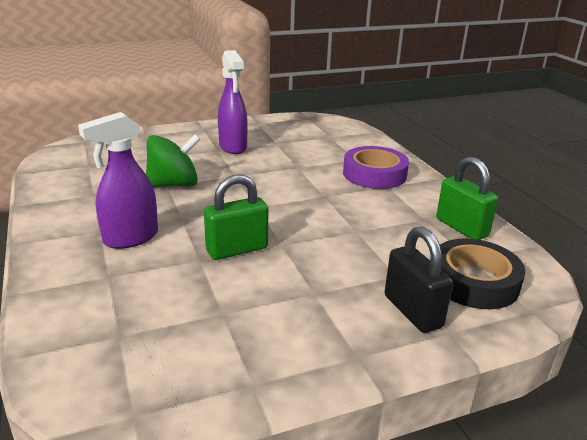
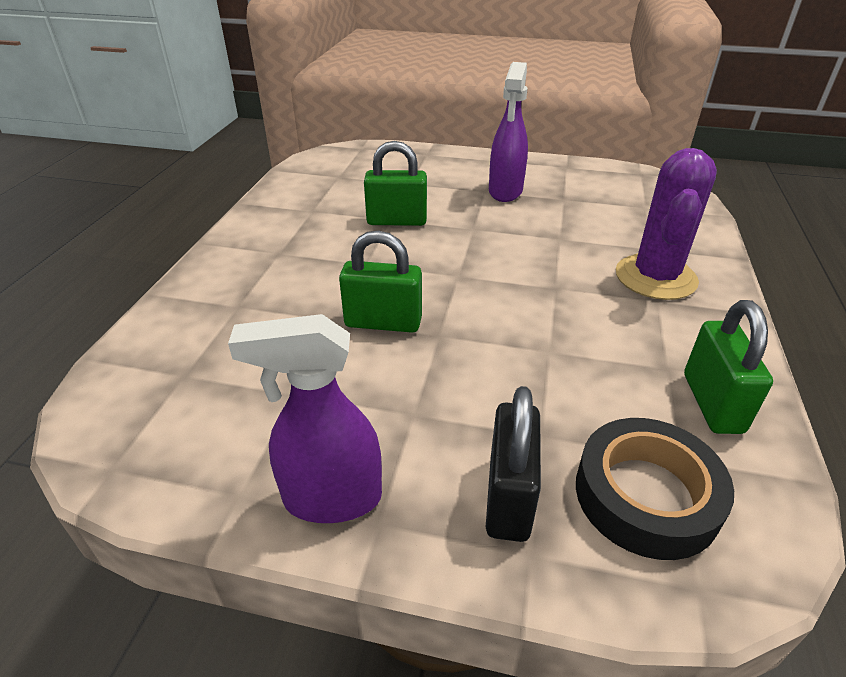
camera: 35 degrees right, 10 degrees up
(130, 238) = (295, 271): purple spray bottle -> purple spray bottle (331, 498)
(174, 184) = (396, 221): green spinning top -> green padlock
(374, 174) = (655, 277): purple tape -> purple cactus

